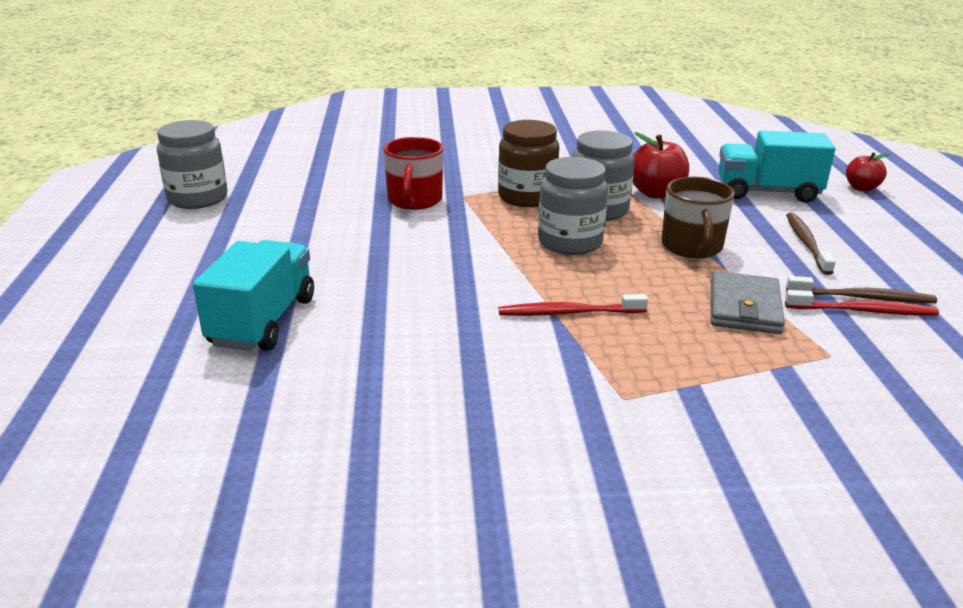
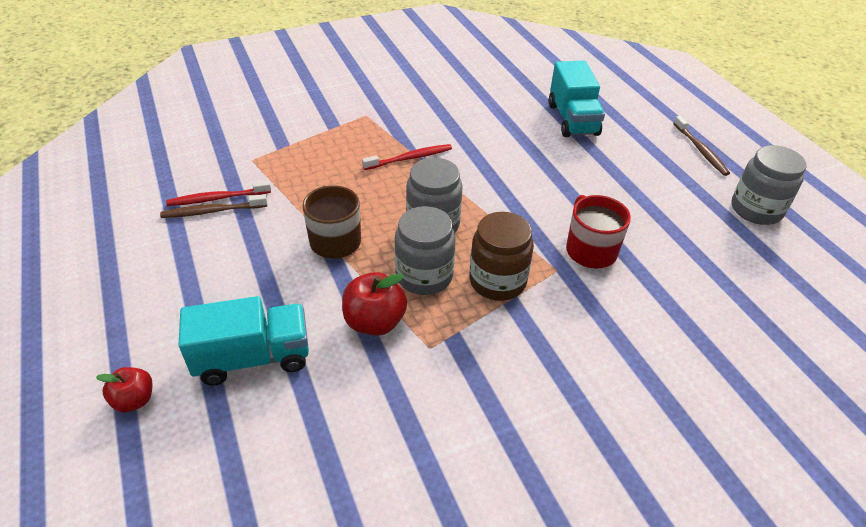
camera: 160 degrees right, 15 degrees up
(744, 307) = (299, 185): grey wallet -> none
(806, 243) = (235, 269): brown toothbrush -> brown toothbrush (701, 150)

